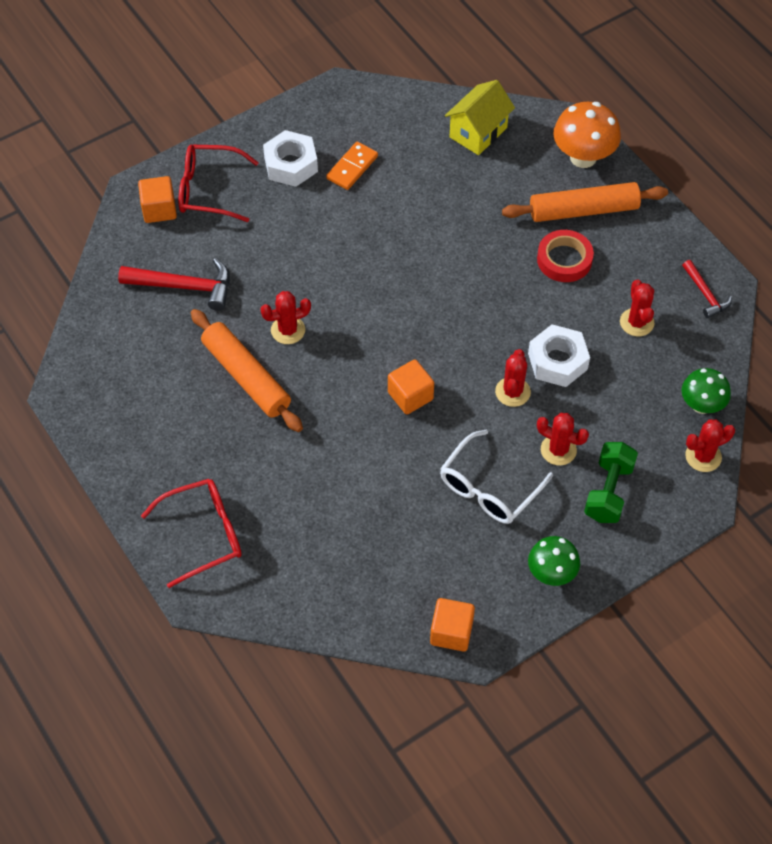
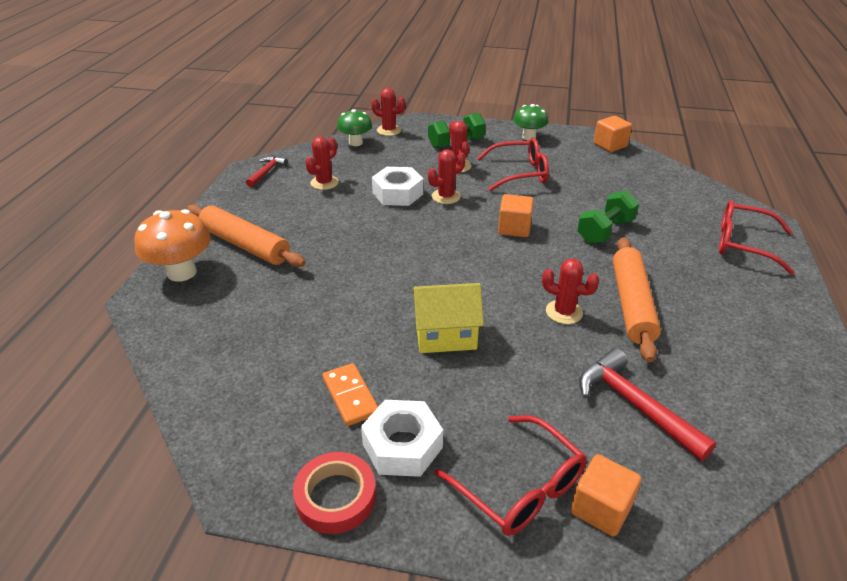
camera: 135 degrees left, 20 degrees down
(333, 455) = (605, 231): none -> green dumbbell
(352, 168) = (350, 396): orange domino -> orange domino turned 75 degrees clockwise
(478, 132) = (209, 344): yellow house -> yellow house (445, 336)
(489, 488) = (519, 173): white glasses -> red glasses
(564, 259) = (307, 230): red tape -> red tape (335, 497)

